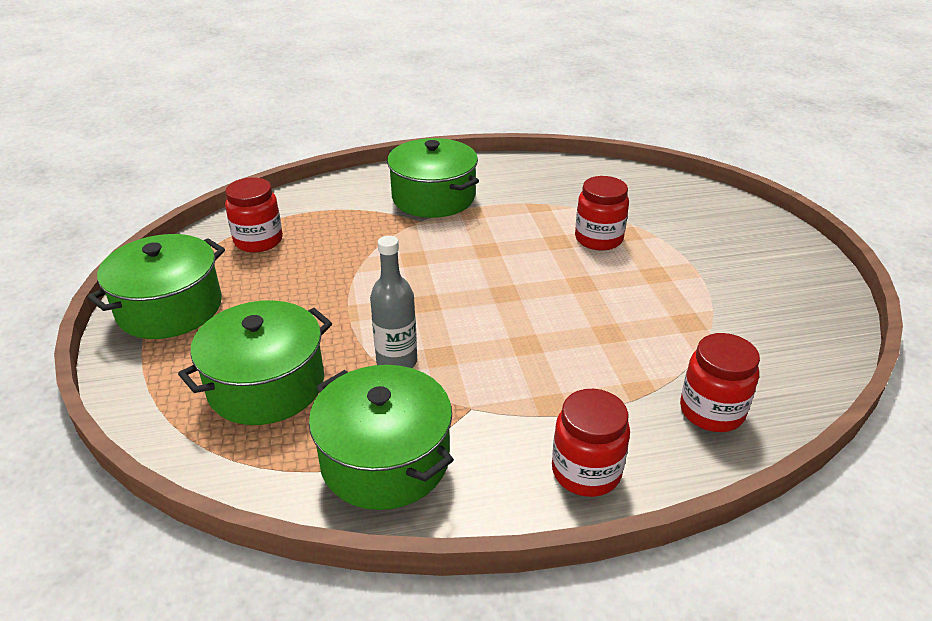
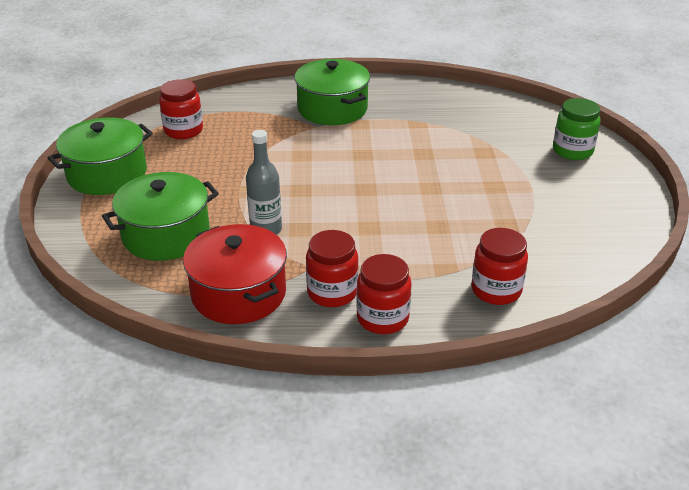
camera: 10 degrees right, 0 degrees up
(385, 460) = (239, 293): green pot -> red pot
(598, 239) = (458, 154): red jar -> red jar (332, 292)
(723, 222) = (572, 151): none -> green jar

